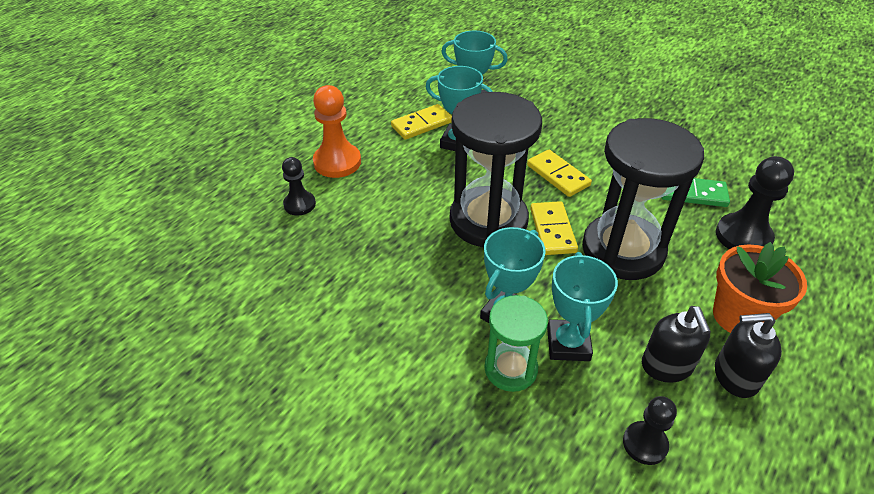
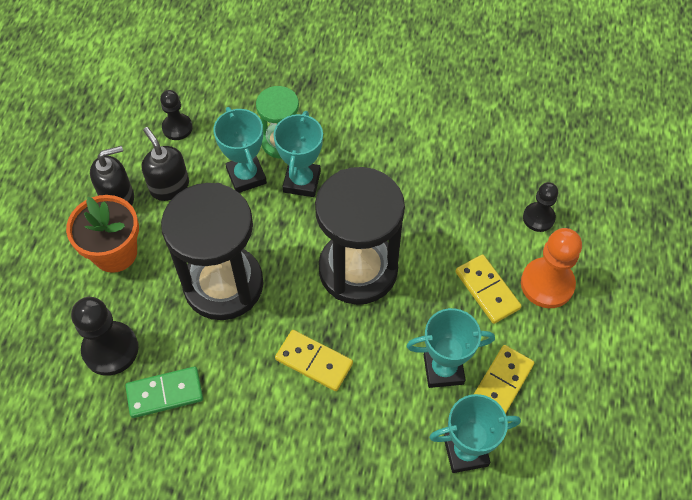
camera: 155 degrees right, 15 degrees up
(552, 230) = (294, 282): yellow domino -> yellow domino (487, 290)

